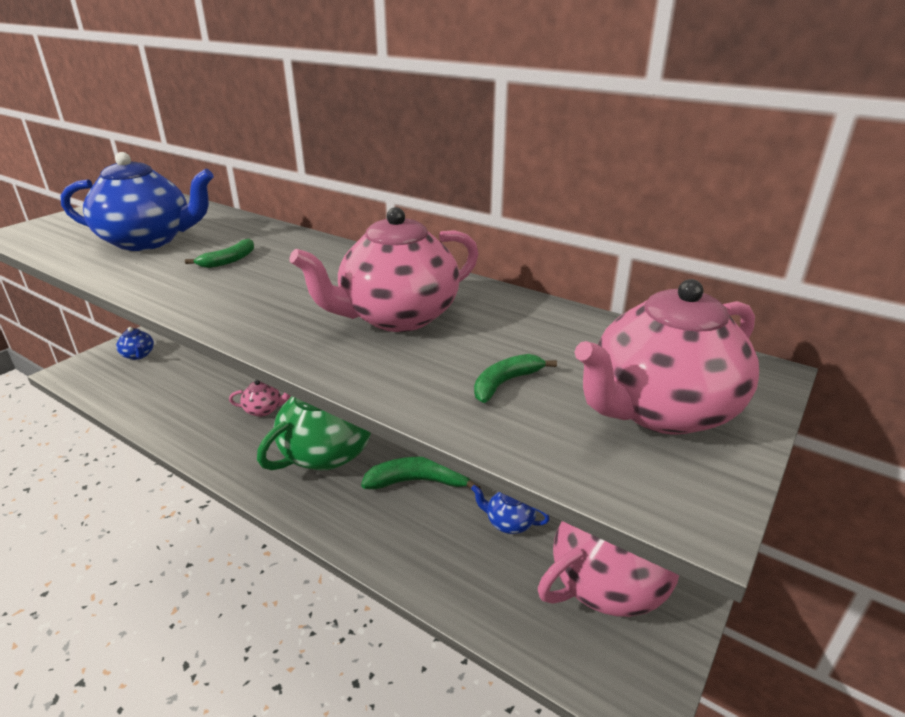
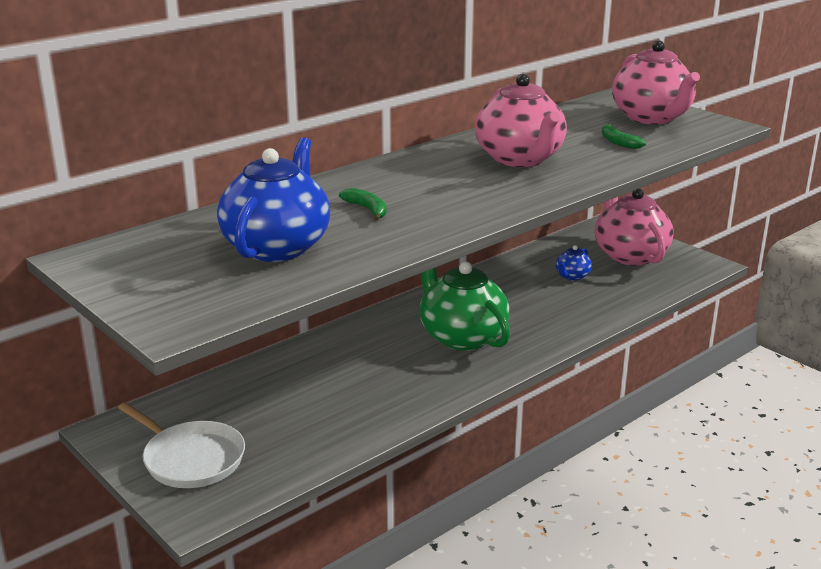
camera: 75 degrees left, 5 degrees down
(138, 355) = (190, 459): blue teapot -> white pan
(264, 410) = (377, 368): pink teapot -> none
(418, 481) = (517, 302): green banana -> none

